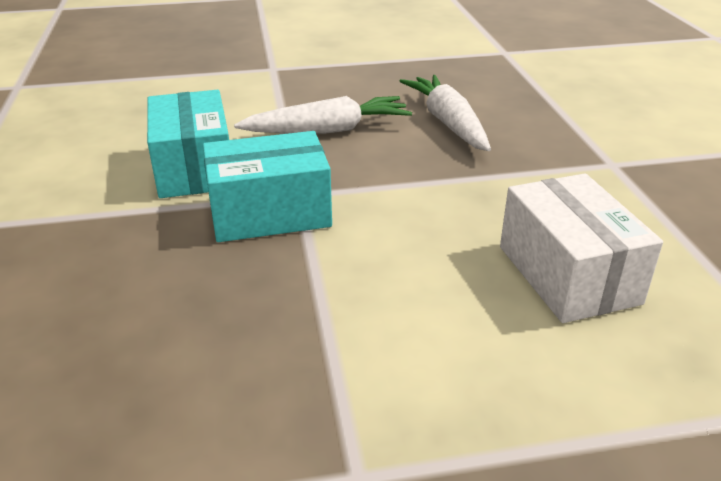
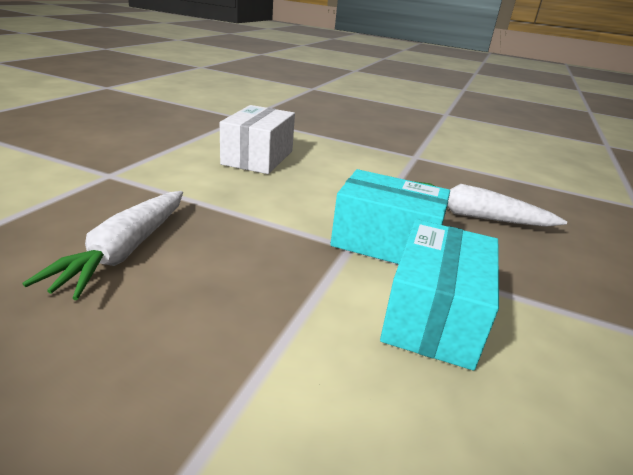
camera: 150 degrees left, 5 degrees down
(328, 130) = (248, 301): white carrot -> white carrot (472, 216)

